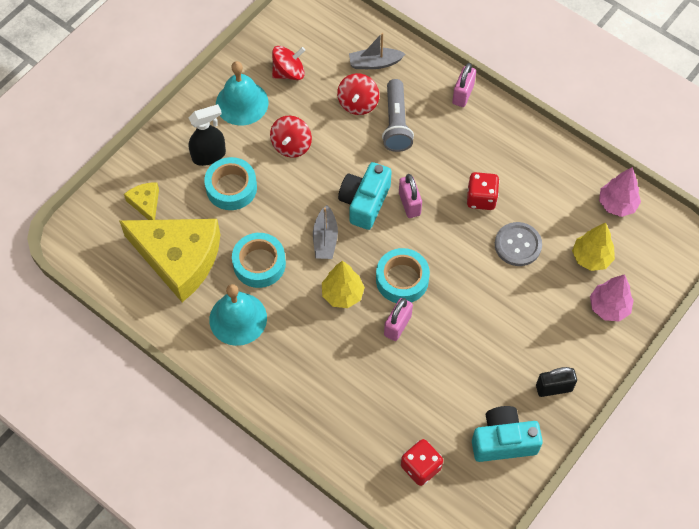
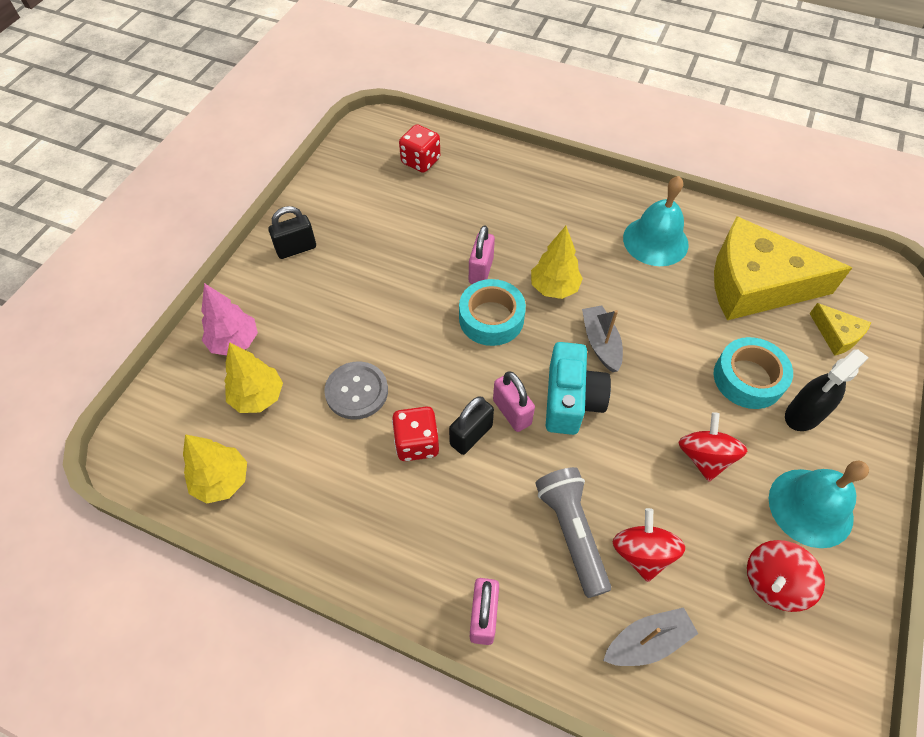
camera: 165 degrees right, 5 degrees down
(259, 264) = (663, 298): turquoise tape -> none
(442, 195) = (471, 435): none -> black padlock
(503, 441) = (344, 195): turquoise camera -> none
(617, 204) = (222, 481): pink tree -> yellow tree

